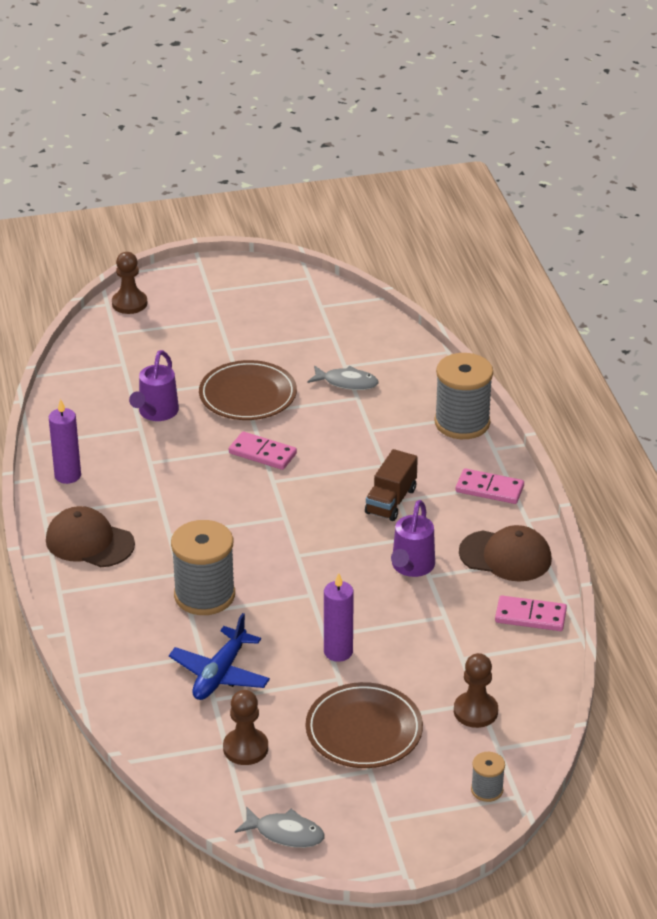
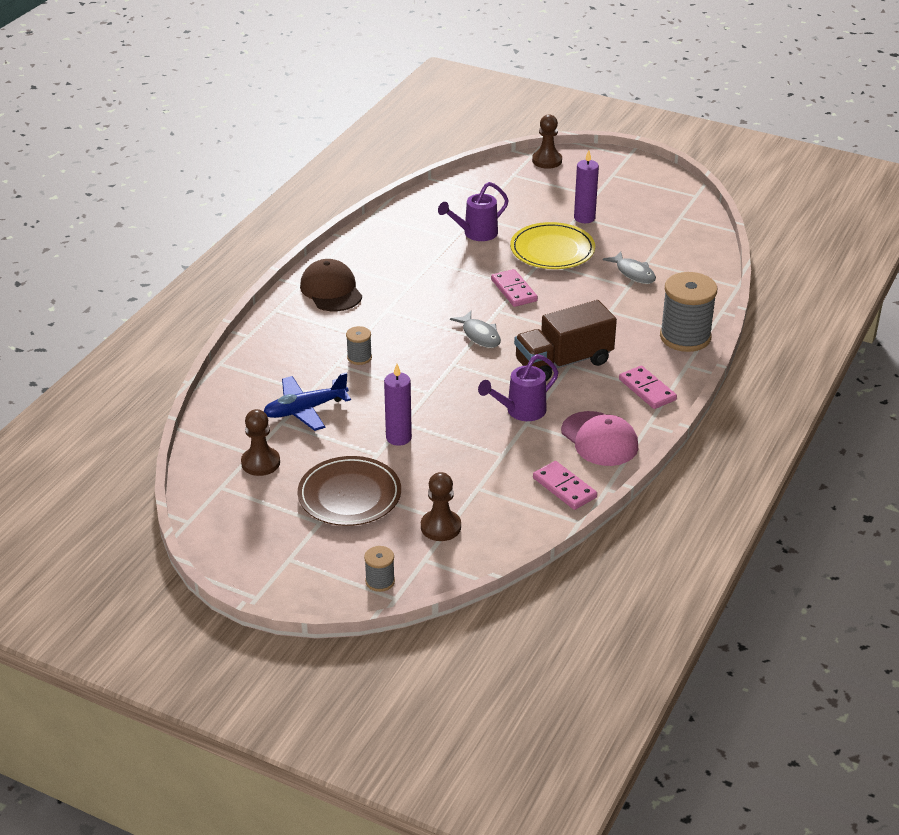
camera: 40 degrees right, 0 degrees up
(67, 475) = (370, 245): purple candle -> purple candle (584, 218)
(204, 595) = (359, 357): grey spool -> grey spool, size x0.48
(248, 395) = (552, 250): brown plate -> yellow plate
(285, 833) = (215, 528): grey fish -> grey fish (480, 335)
(391, 501) = (563, 362): brown truck -> brown truck, size x1.52
(505, 556) = (599, 439): brown cap -> pink cap

